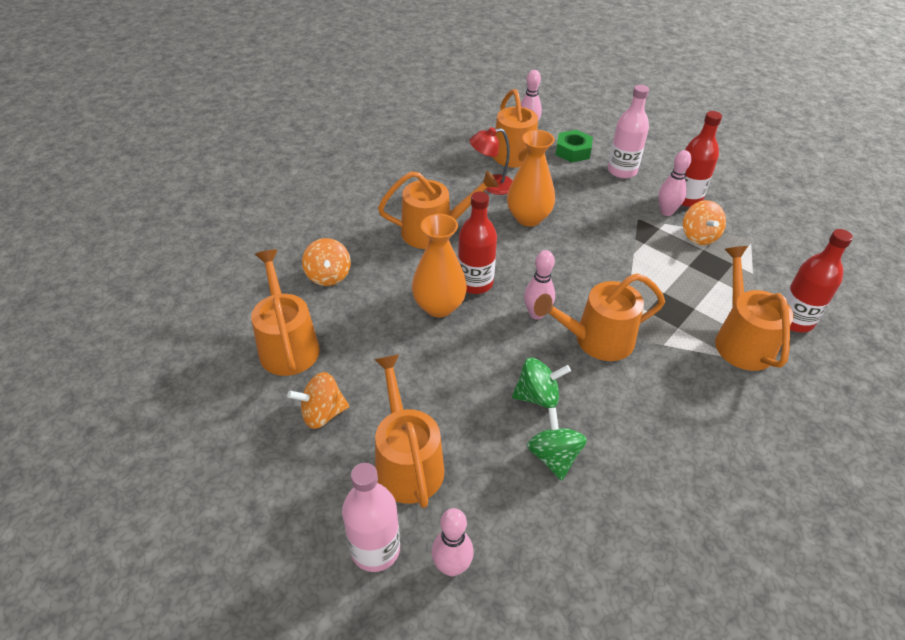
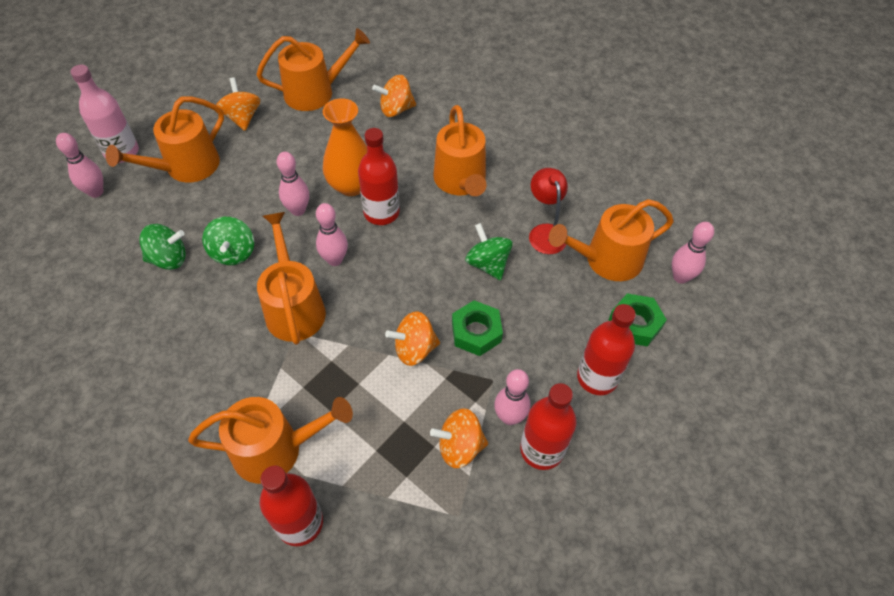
camera: 90 degrees right, 10 degrees up
(407, 463) = (186, 167): orange watering can -> orange watering can turned 150 degrees clockwise
(474, 346) = (298, 210): none -> pink bowling pin
(528, 218) = (487, 264): orange vase -> green spinning top
(597, 226) = (476, 332): none -> green nut
(622, 171) = (597, 377): pink bottle -> red bottle
(622, 260) = (414, 349): none -> orange spinning top

